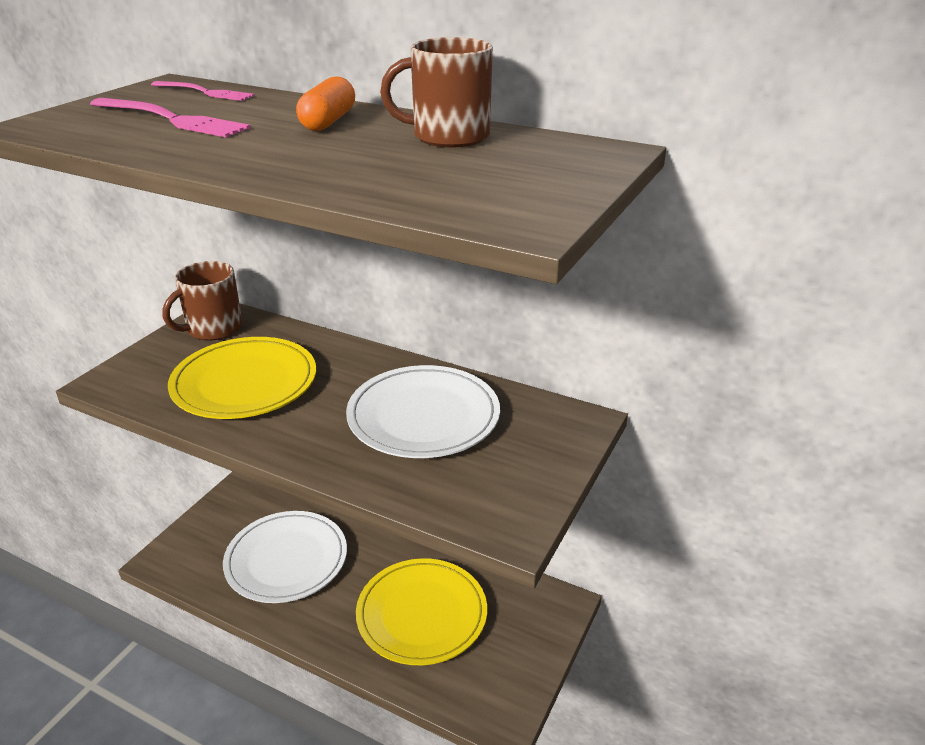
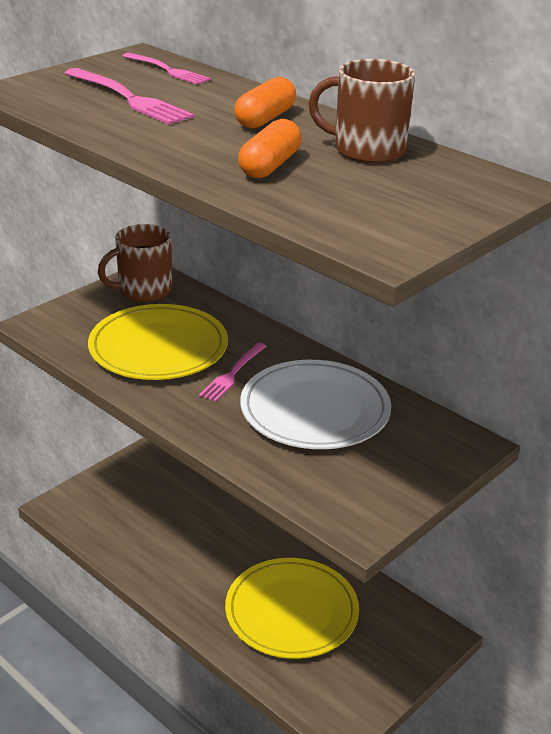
camera: 15 degrees right, 0 degrees up
(286, 560) = (175, 532): white plate -> none
(329, 395) = (232, 374): none -> pink fork
(354, 161) = (270, 166): none -> orange capsule

